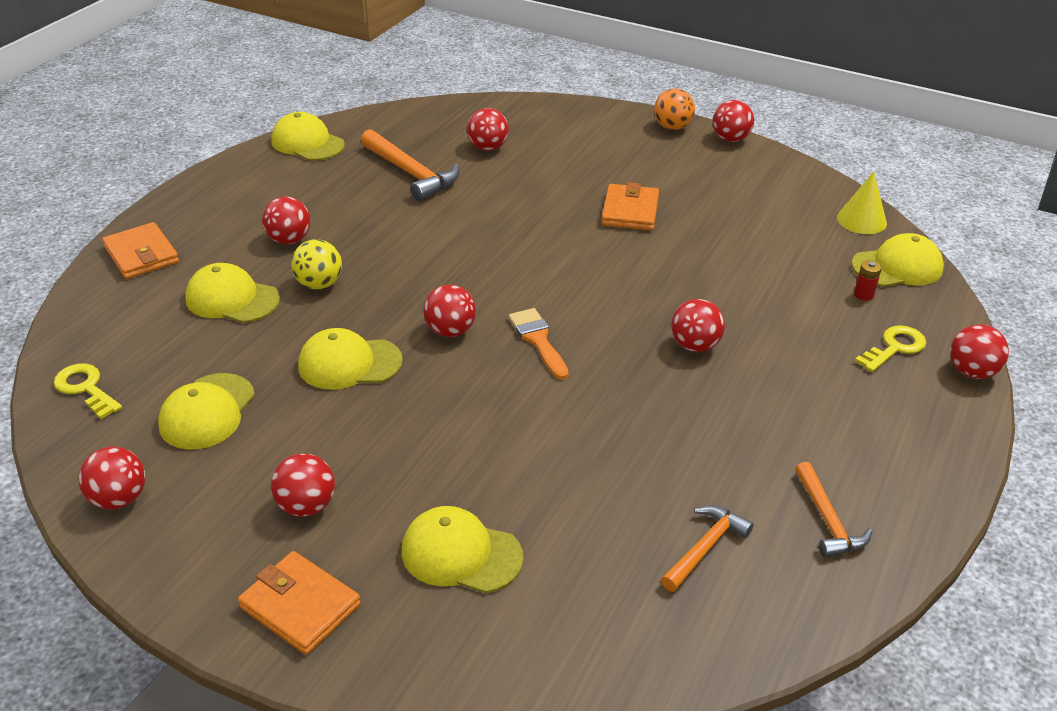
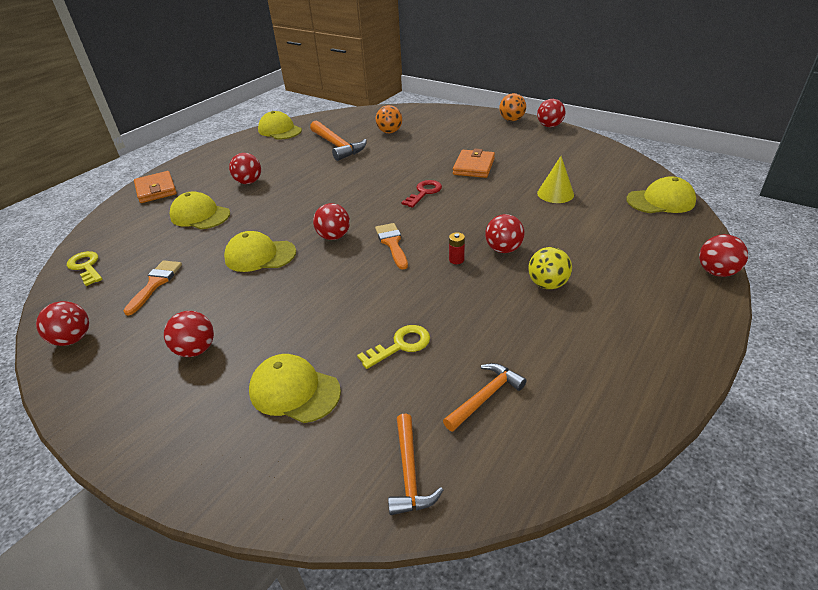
camera: 10 degrees right, 0 degrees up
(207, 412) = (155, 283): yellow cap -> orange brush
(300, 606) = (163, 424): orange wallet -> none
(319, 284) = (258, 207): yellow ball -> yellow ball (547, 284)
(488, 148) = (389, 132): red ball -> orange ball
(565, 256) = (424, 192): none -> red key
(827, 520) = (589, 380): orange hammer -> orange hammer (409, 473)
(861, 220) = (636, 172): yellow cone -> yellow cone (555, 193)
(864, 295) = (634, 218): red battery -> red battery (456, 260)
(894, 348) = (655, 254): yellow key -> yellow key (400, 345)

